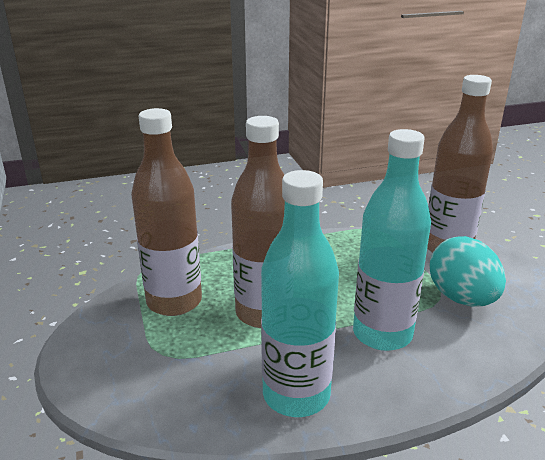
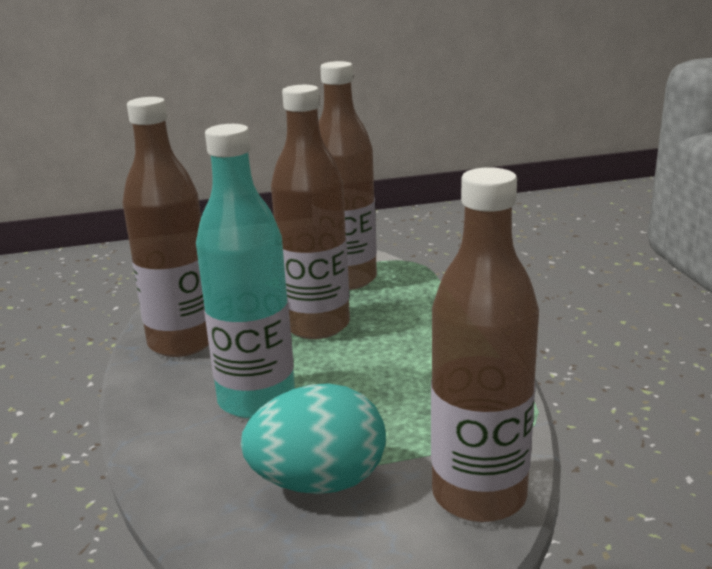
camera: 95 degrees right, 5 degrees down
(296, 395) = (182, 342): turquoise bottle -> brown bottle

